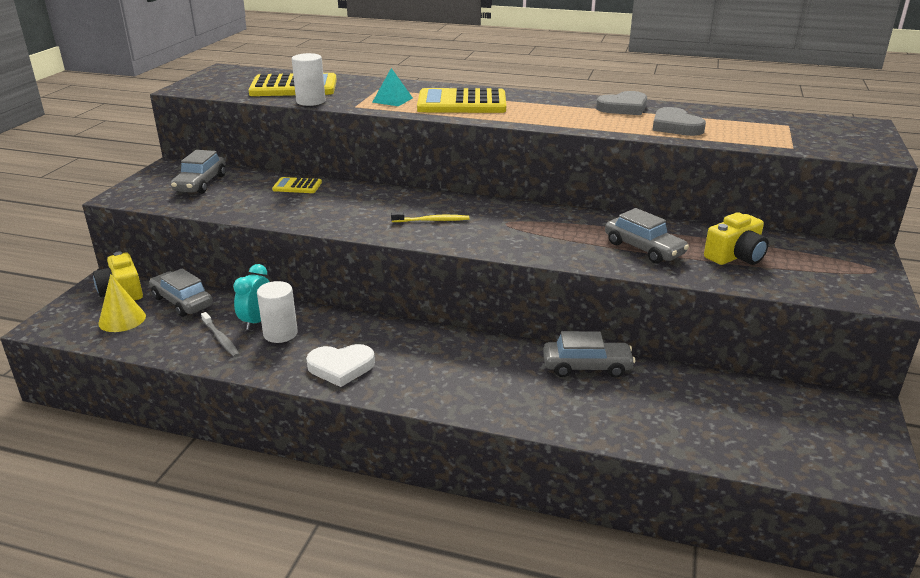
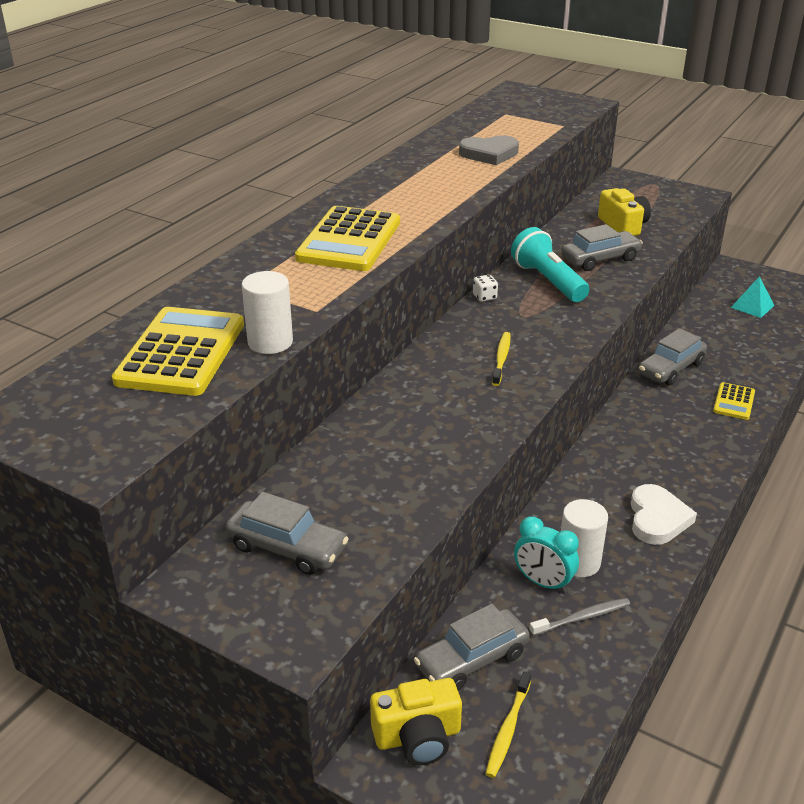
camera: 75 degrees left, 5 degrees up
(122, 319) = (508, 730): yellow cone -> yellow toothbrush
(297, 186) = (348, 450): yellow calculator -> yellow calculator (734, 402)
(392, 100) = (305, 282): turquoise pyramid -> turquoise pyramid (752, 306)
(527, 206) = (484, 297): none -> white dice
(577, 228) = (548, 281): none -> turquoise flashlight
(587, 367) = (670, 368): grey car -> grey car turned 150 degrees counterclockwise
(623, 107) = (419, 163): grey heart -> none

